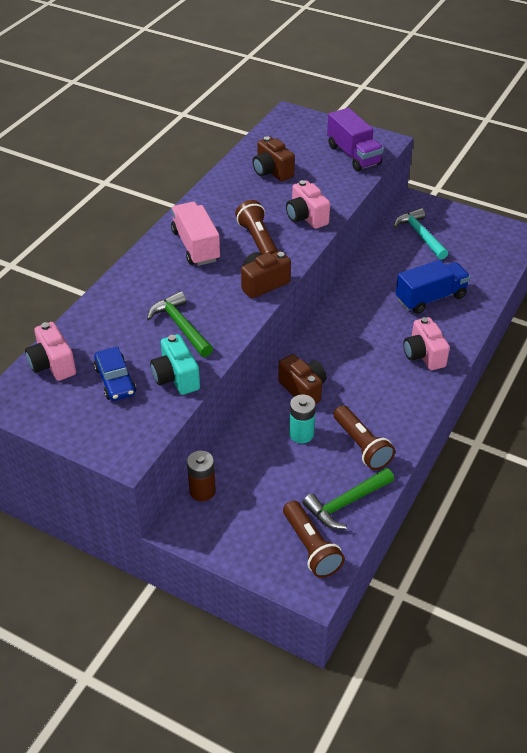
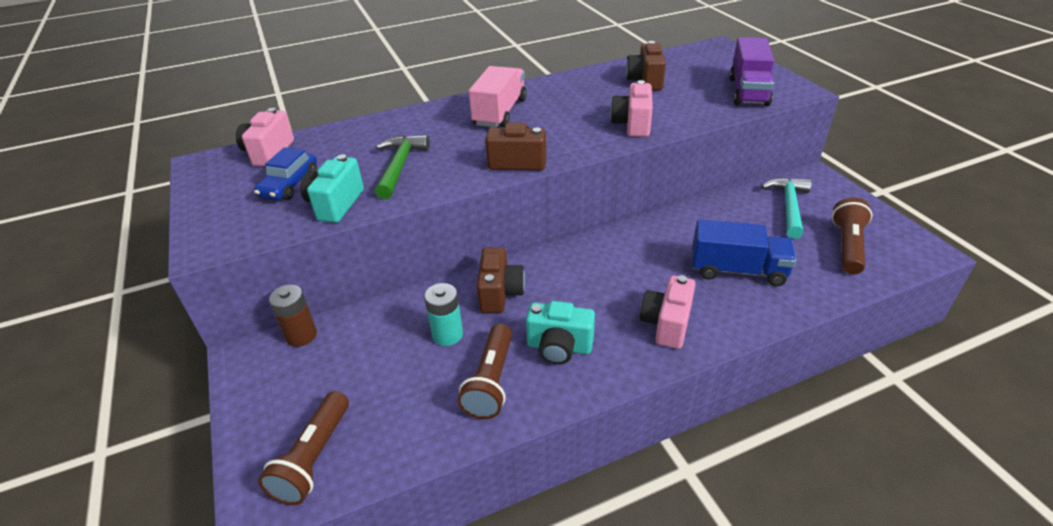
camera: 40 degrees right, 5 degrees down
(258, 240) = (561, 126): brown flashlight -> brown flashlight (847, 246)
(346, 503) = (404, 434): green hammer -> none
(378, 403) = (559, 347): none -> turquoise camera

